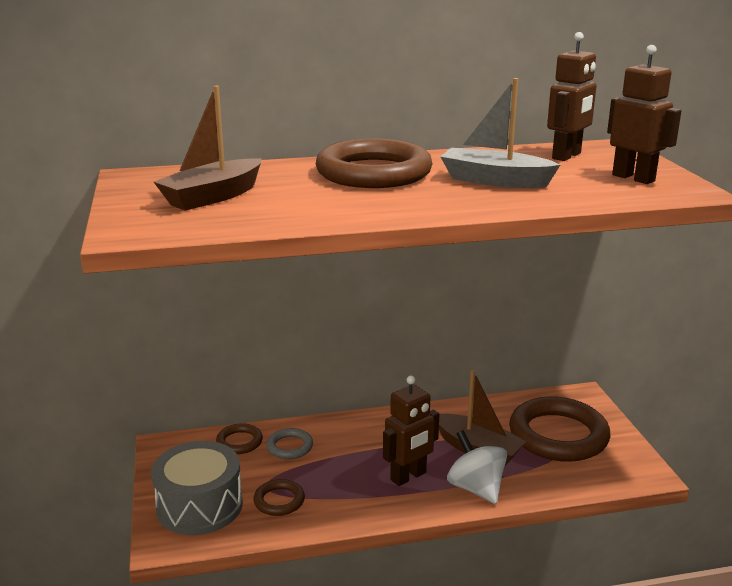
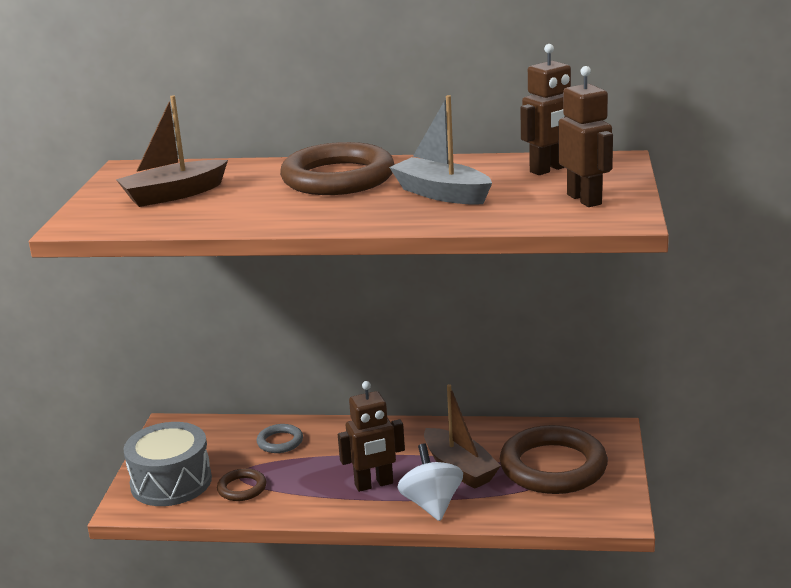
camera: 20 degrees right, 0 degrees up
(239, 442) = (237, 431): brown ring -> none

